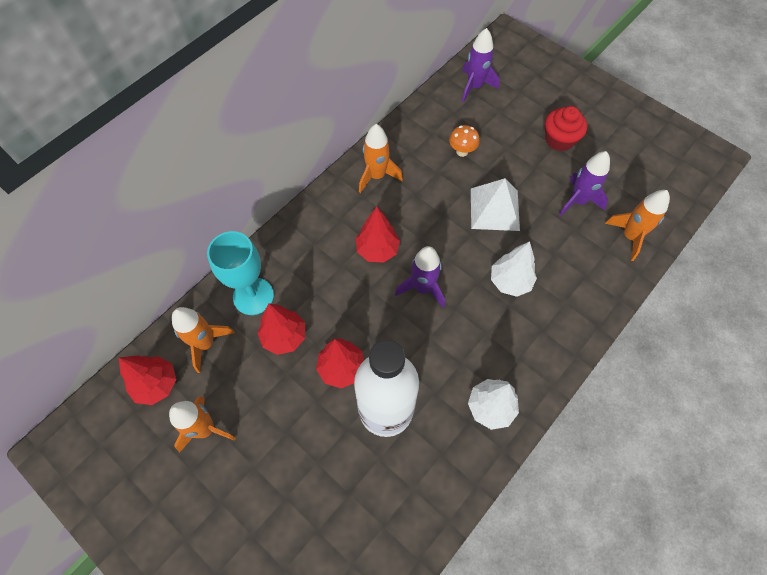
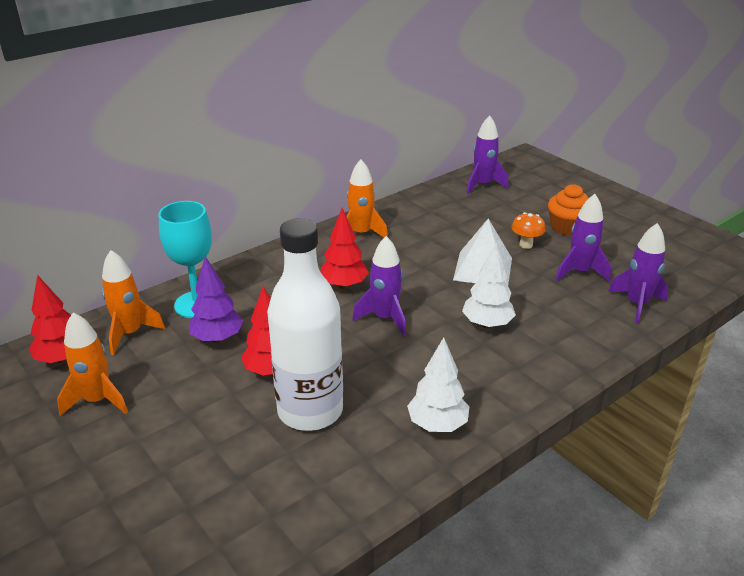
camera: 10 degrees right, 30 degrees down
(284, 337) = (217, 338): red tree -> purple tree
(462, 151) = (457, 226): orange mushroom -> orange mushroom (526, 245)
(559, 139) = (567, 227): red cupcake -> orange cupcake
(630, 236) = (636, 304): orange rocket -> purple rocket

